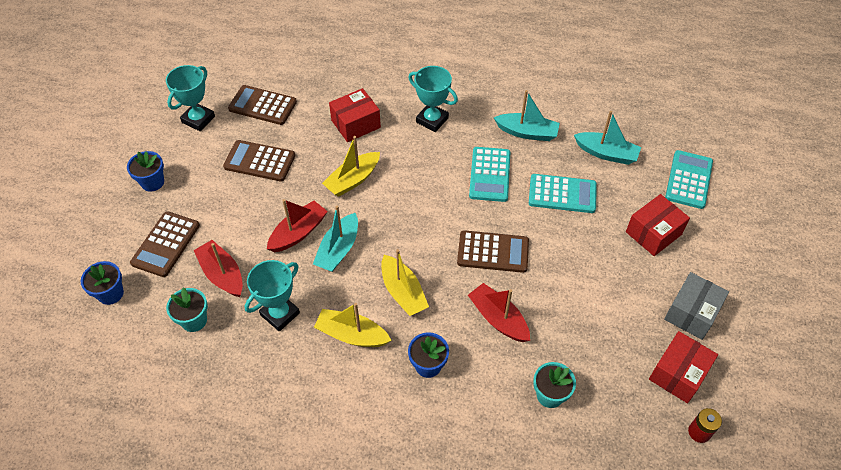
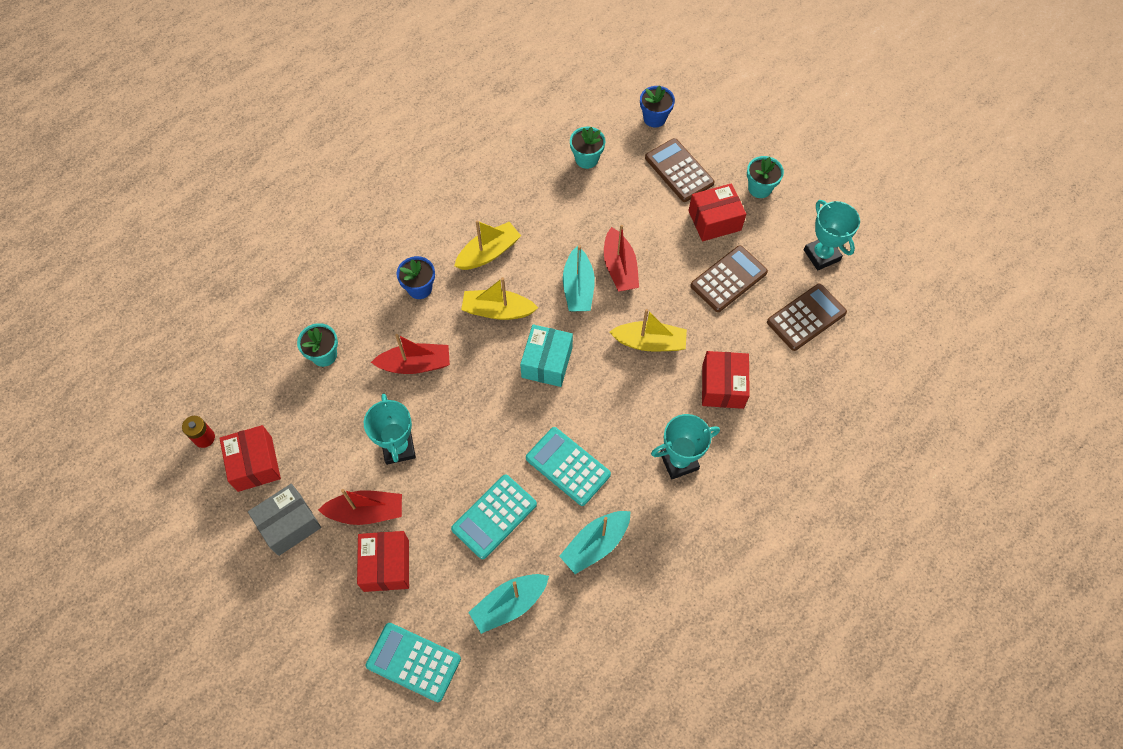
camera: 125 degrees right, 10 degrees up
(152, 182) = (759, 188): blue flower pot -> turquoise flower pot
(206, 195) = (714, 220): none -> red box
(222, 274) = (617, 195): red boat -> red boat (366, 512)
(280, 314) = (547, 215): turquoise trophy -> turquoise trophy (398, 448)
(338, 249) = (578, 288): turquoise boat -> turquoise boat turned 150 degrees counterclockwise
(353, 180) = (649, 342): yellow boat -> yellow boat turned 105 degrees clockwise
(421, 232) = (547, 362): none -> turquoise box
(493, 252) = (480, 406): brown calculator -> none
(689, 180) = (413, 662): turquoise calculator -> turquoise calculator turned 150 degrees clockwise
(691, 313) = (289, 524): grey box -> grey box turned 75 degrees clockwise

